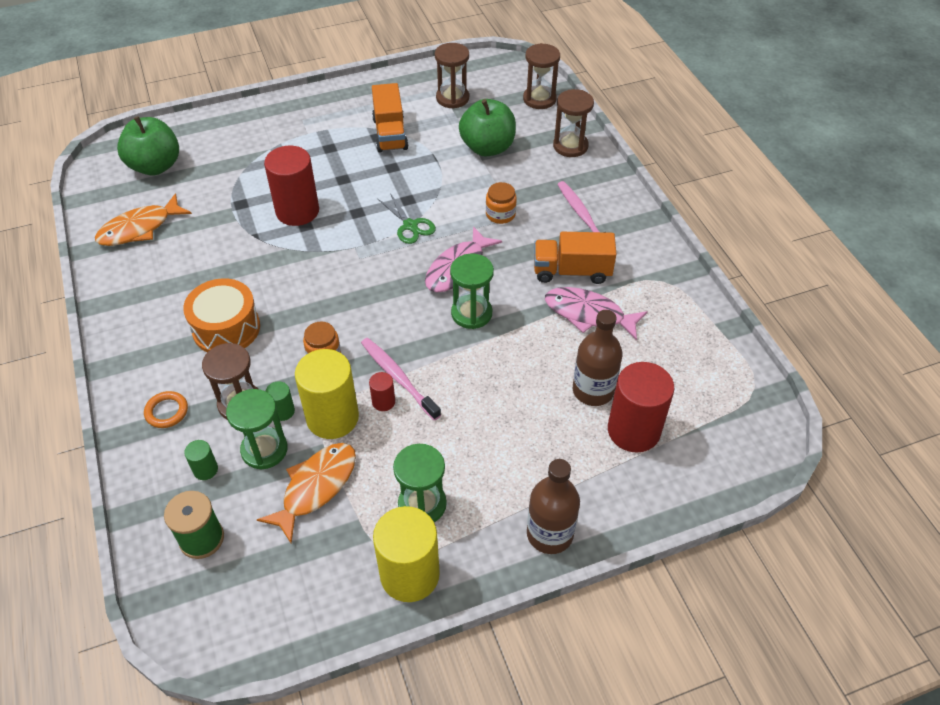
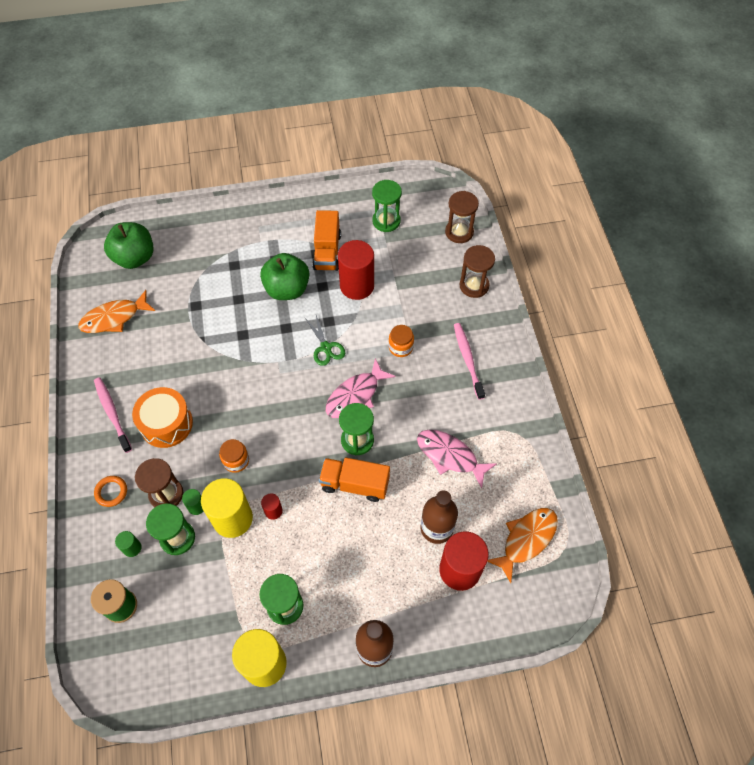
camera: 10 degrees right, 10 degrees up
(297, 211) = (239, 319): red cylinder -> red cylinder (357, 286)
(316, 487) = (210, 577): orange fish -> orange fish (526, 540)
(398, 377) = (288, 491): pink toothbrush -> pink toothbrush (112, 413)
(452, 98) = (386, 221): brown hourglass -> green hourglass
(487, 148) = (404, 277): green apple -> green apple (287, 289)
(572, 271) = (446, 412): orange truck -> orange truck (355, 484)

